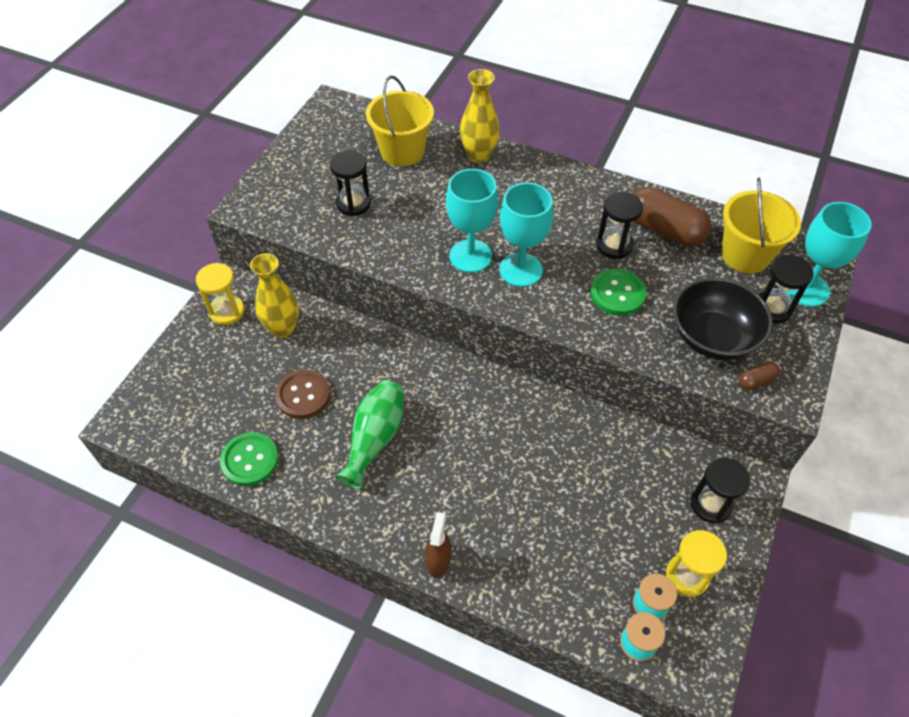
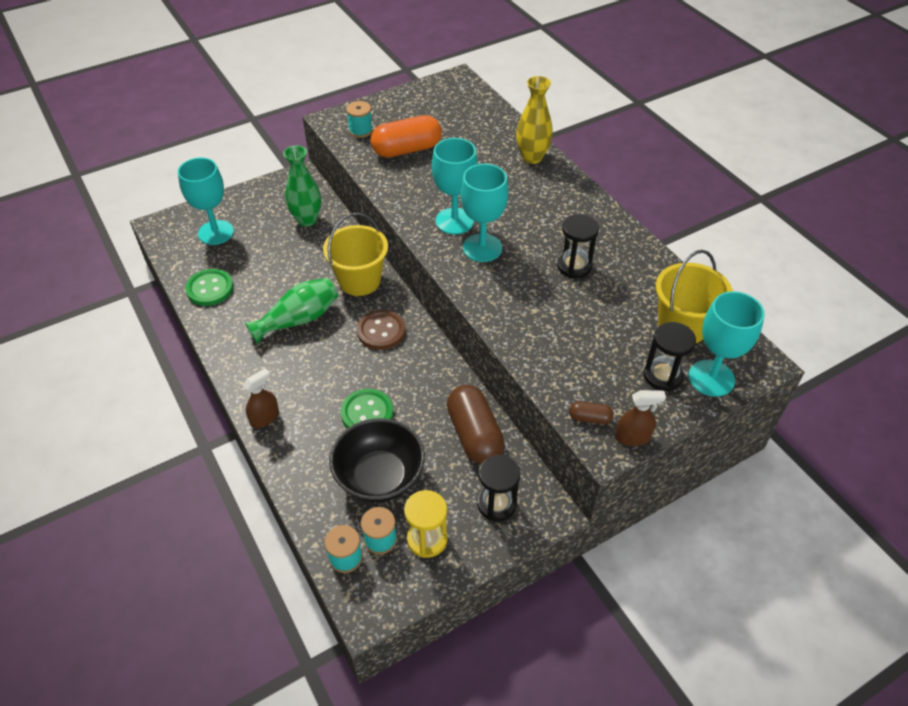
camera: 35 degrees right, 5 degrees down
(196, 395) = (216, 232): none -> turquoise goblet
(227, 311) = (282, 192): yellow hourglass -> none
(283, 328) = (307, 220): yellow vase -> green vase
(286, 205) = (360, 130): none -> turquoise spool
(303, 395) = (279, 268): brown button -> brown button (381, 331)
(353, 203) = (407, 149): black hourglass -> orange capsule
(402, 151) = (477, 131): yellow bucket -> yellow bucket (359, 280)
(617, 293) = (540, 300): green button -> green button (367, 413)
(664, 230) = (629, 275): brown capsule -> brown capsule (474, 435)
(712, 337) = (586, 369): black bowl -> black bowl (379, 476)
(801, 377) = (632, 437): none -> brown spray bottle

